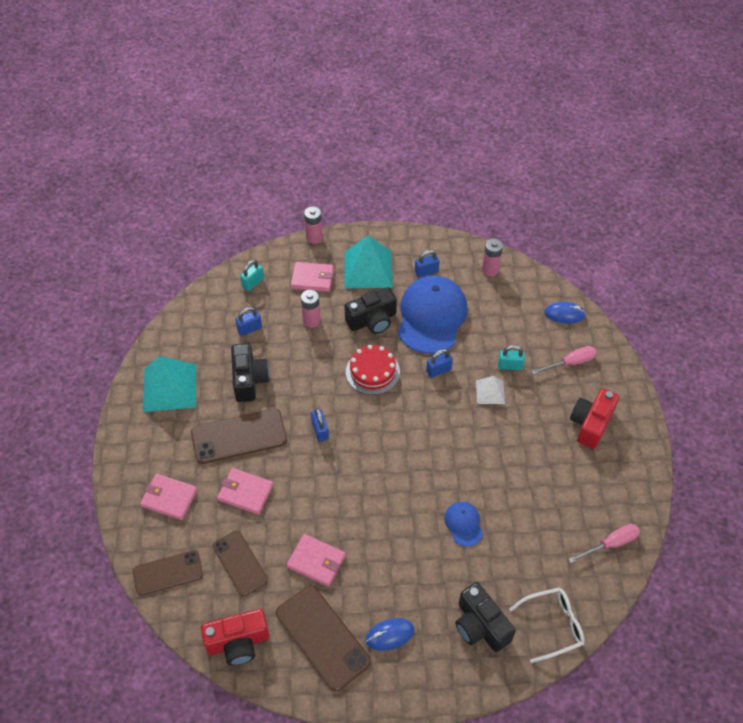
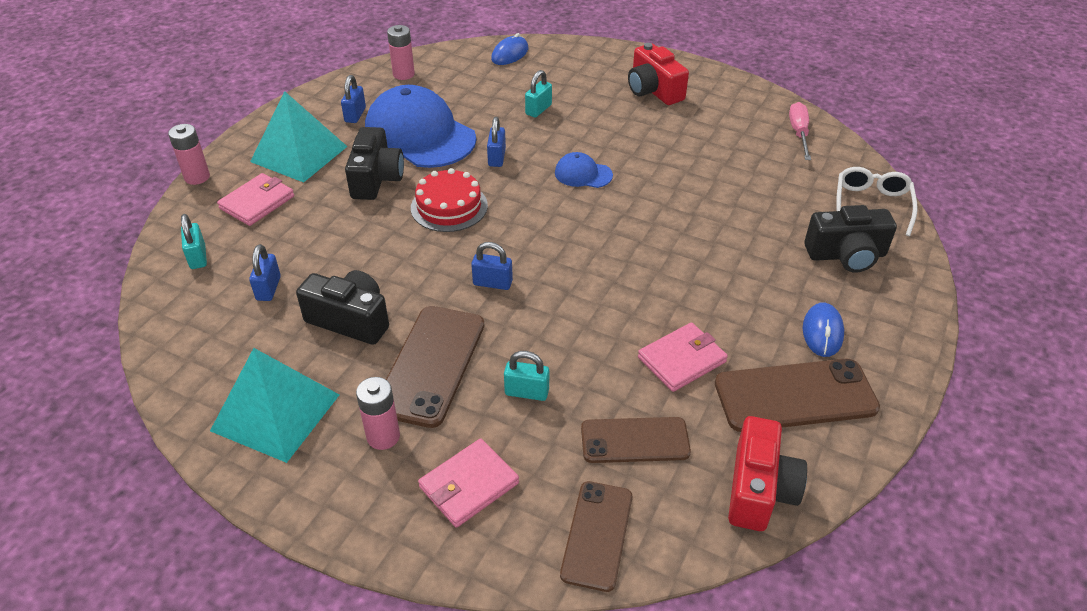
camera: 60 degrees left, 10 degrees down
(245, 492) = (527, 392): pink wallet -> turquoise padlock
(311, 321) = (320, 227): pink battery -> pink battery (383, 436)
(463, 524) = (711, 218): blue cap -> blue cap (583, 174)
(490, 392) = (559, 134): white pyramid -> none
(570, 363) = (571, 73): pink screwdriver -> none

